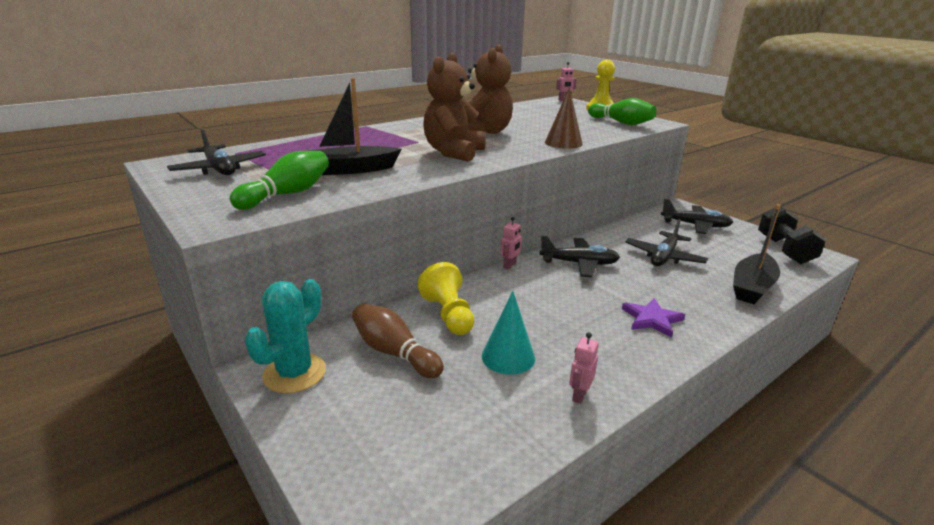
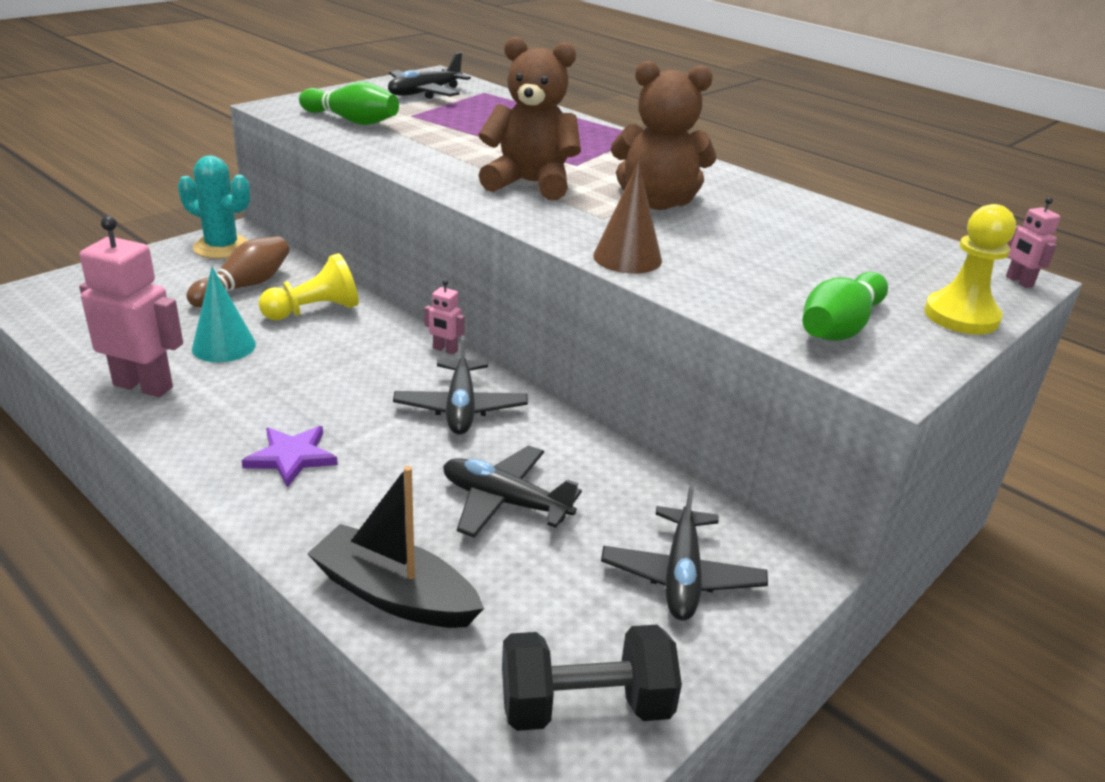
camera: 80 degrees right, 5 degrees up
(349, 170) = (436, 137): black boat -> none
(579, 395) = (143, 386): pink robot -> pink robot, size x2.13

